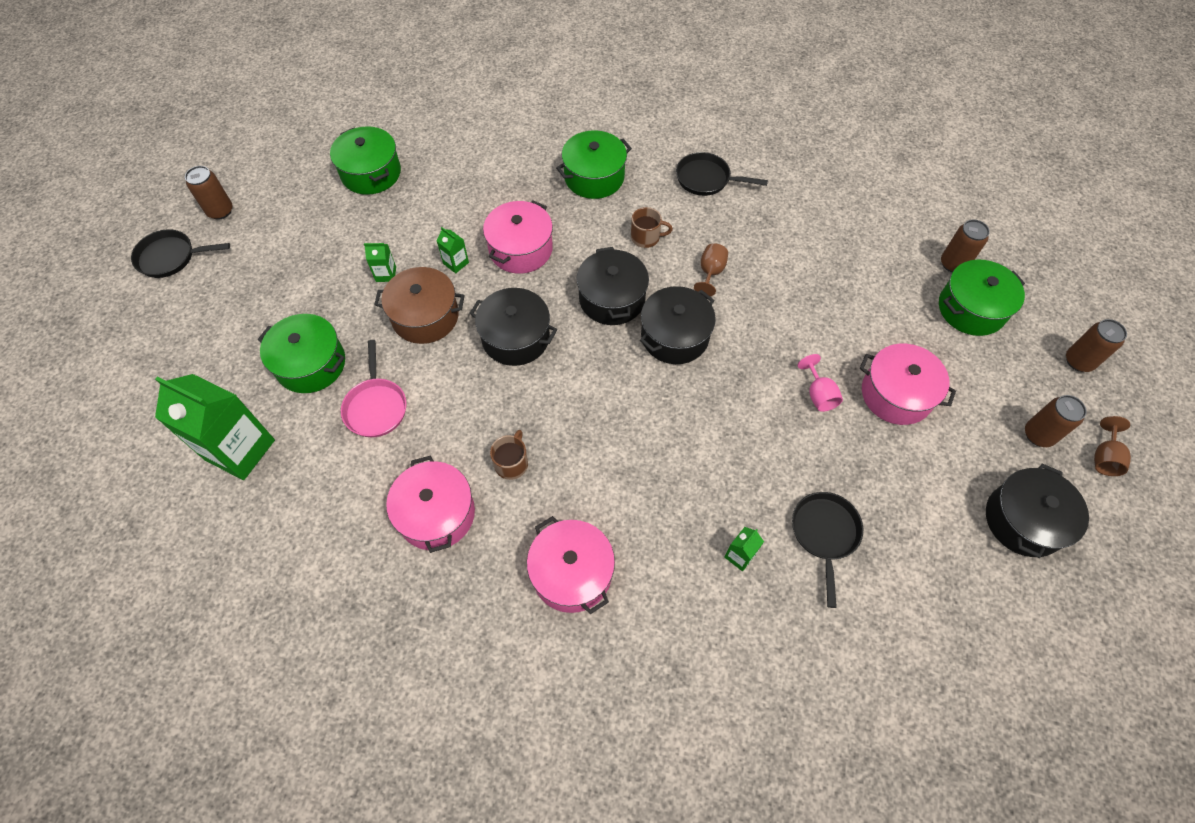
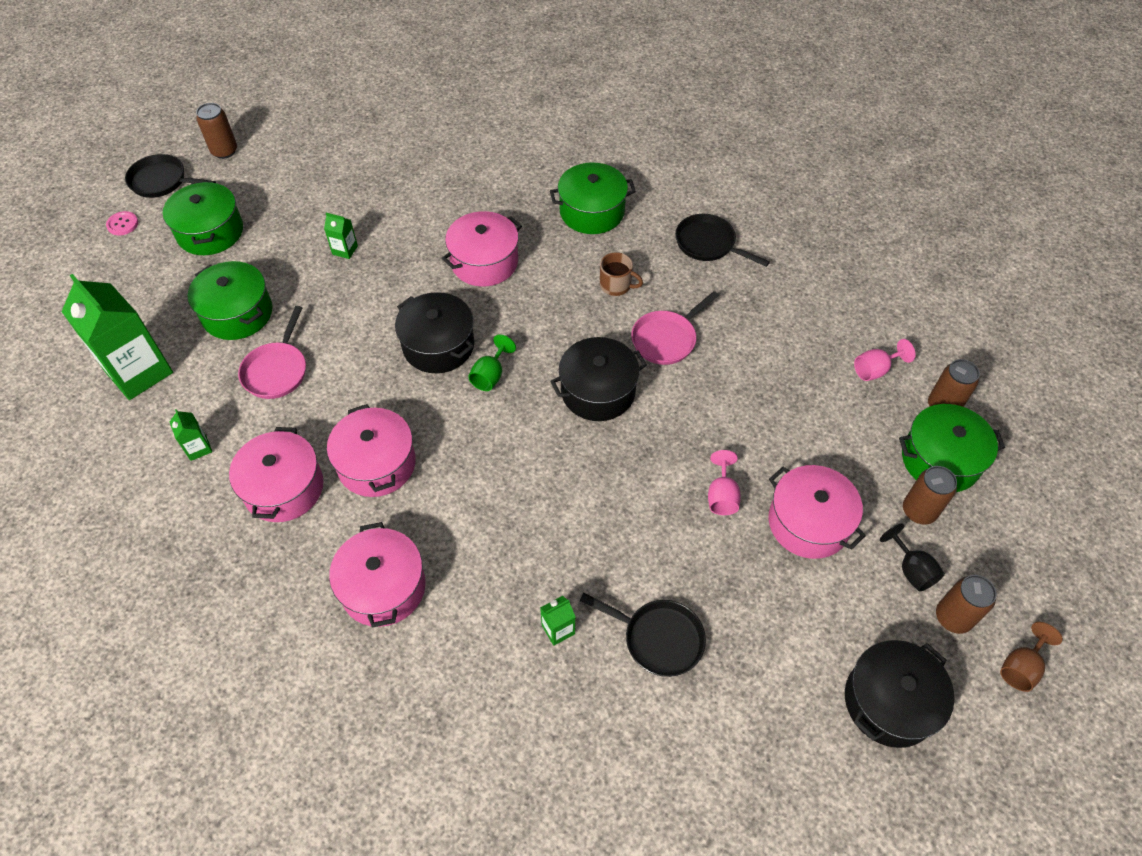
camera: 20 degrees right, 5 degrees down
(150, 311) = (122, 224): none -> pink button
(371, 173) = (377, 151): green pot -> green pot (210, 232)
(425, 316) = (362, 300): brown pot -> none
(456, 263) = (415, 258): green carton -> green carton (198, 448)
(511, 463) = (376, 464): brown mug -> pink pot
(575, 351) = (490, 375): none -> green goblet
(612, 299) = (551, 335): black pot -> none
(710, 273) = (666, 339): brown goblet -> pink pan
(824, 534) = (658, 639): black pan -> black pan turned 90 degrees clockwise
(888, 249) = (875, 370): none -> pink goblet
(991, 407) = (911, 570): none -> black goblet
(1078, 361) = (1042, 554): brown can -> brown can (919, 511)

